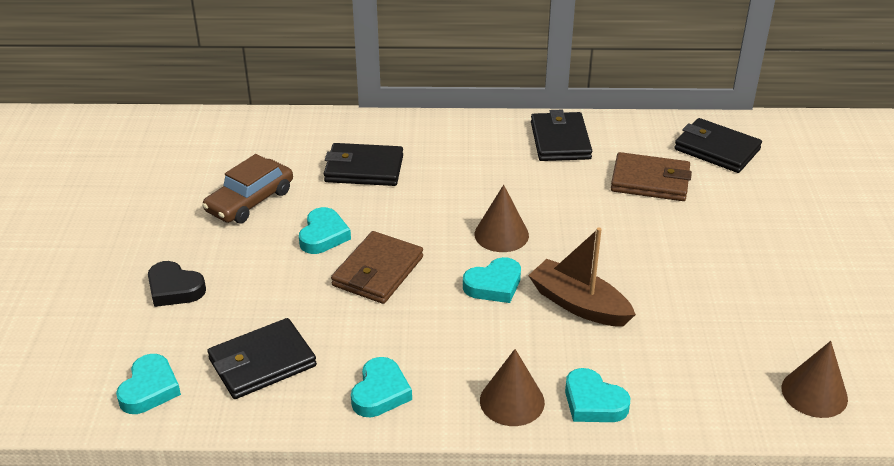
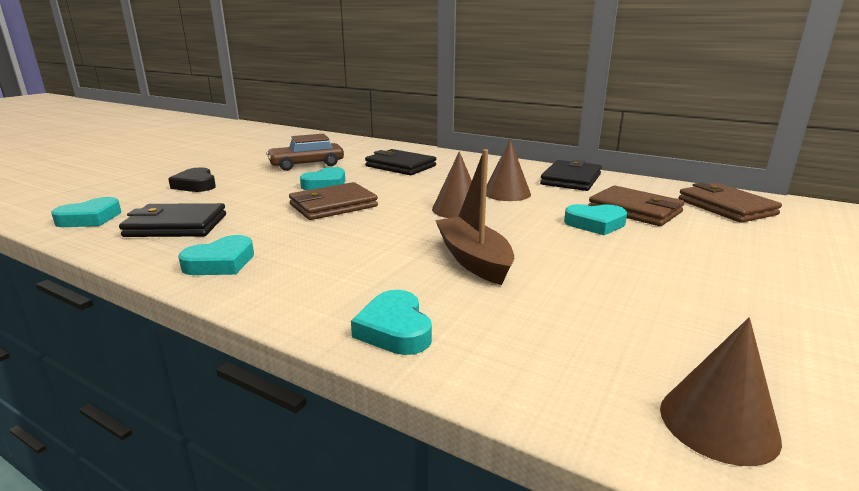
camera: 30 degrees right, 15 degrees down
(494, 285) = (411, 231): turquoise heart -> turquoise heart (595, 224)
(512, 401) = (316, 302): brown cone -> brown cone (506, 193)
(717, 149) = (726, 207): black wallet -> brown wallet

